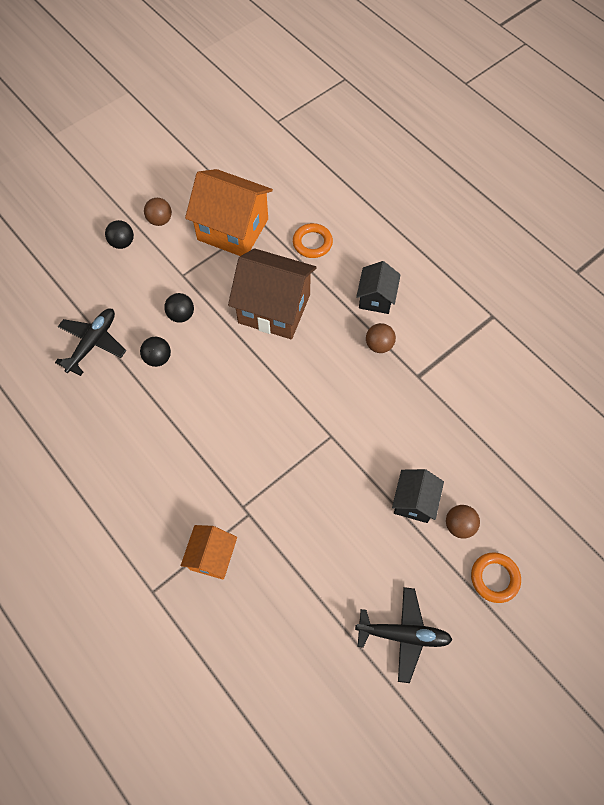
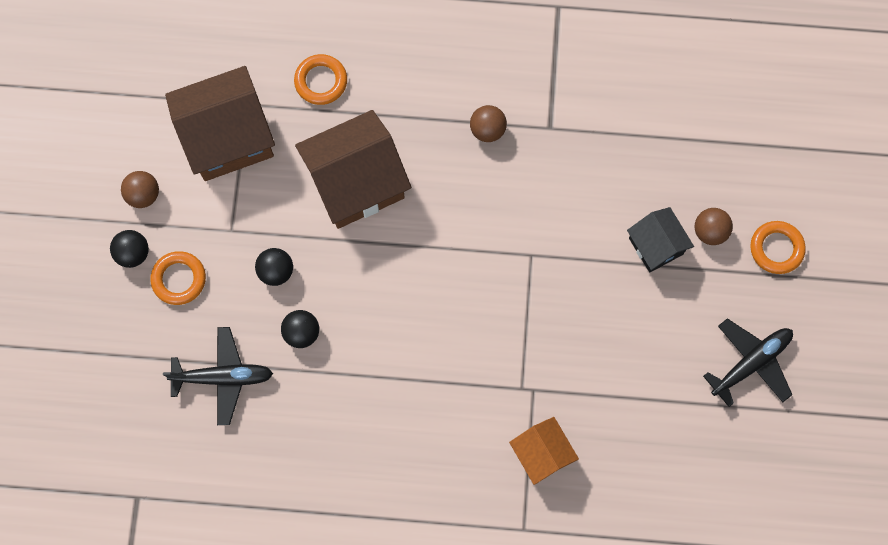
camera: 45 degrees left, 10 degrees up
(93, 343) = (223, 377): black plane -> black plane turned 105 degrees clockwise
(129, 275) = (179, 279): none -> orange ring
(233, 229) = (228, 138): orange house -> brown house
(376, 298) = (438, 84): black house -> none

